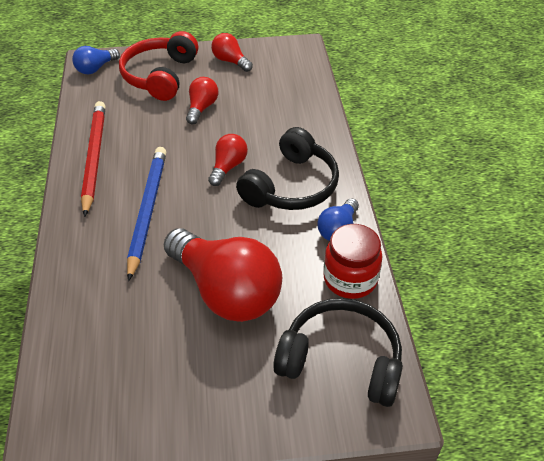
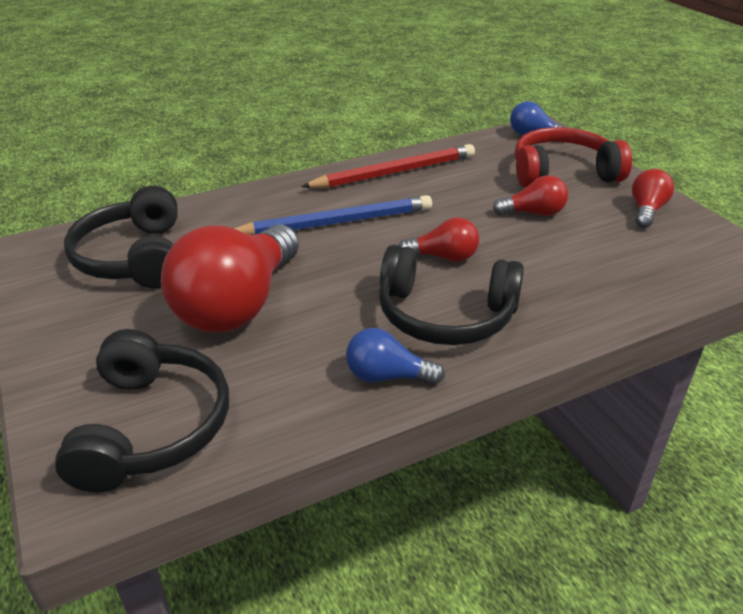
camera: 70 degrees right, 10 degrees down
(118, 353) = (135, 257): none -> black headphones
(350, 279) = (298, 407): red jar -> none

